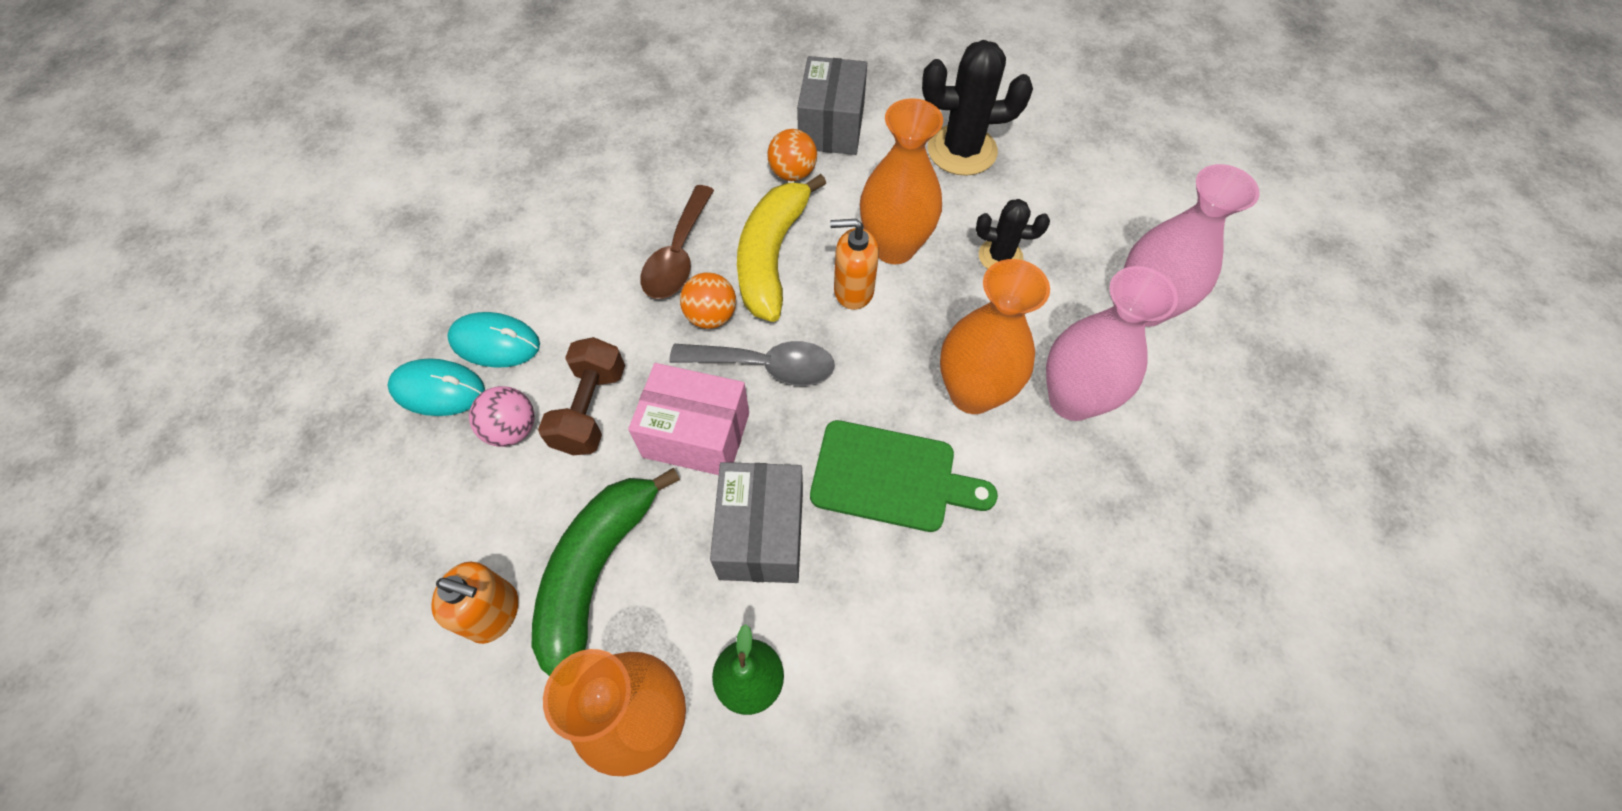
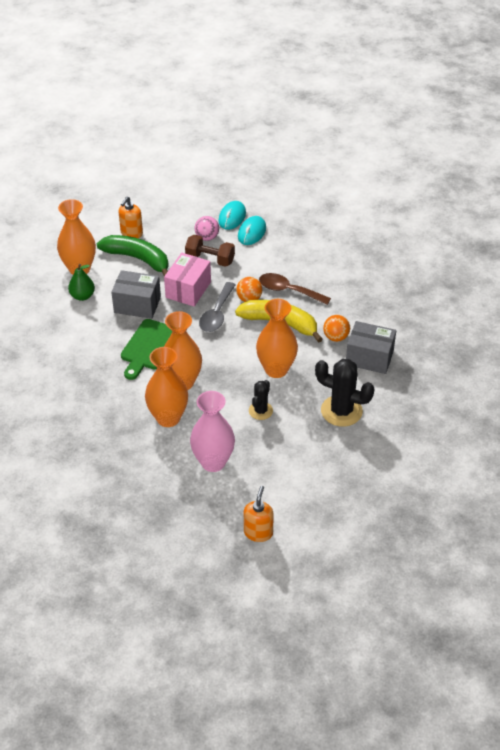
camera: 100 degrees right, 15 degrees down
(853, 290) = (252, 350): orange soap dispenser -> orange soap dispenser (258, 532)
(962, 150) = (341, 411): black cactus -> black cactus turned 75 degrees counterclockwise
(1072, 399) = (168, 418): pink vase -> orange vase

